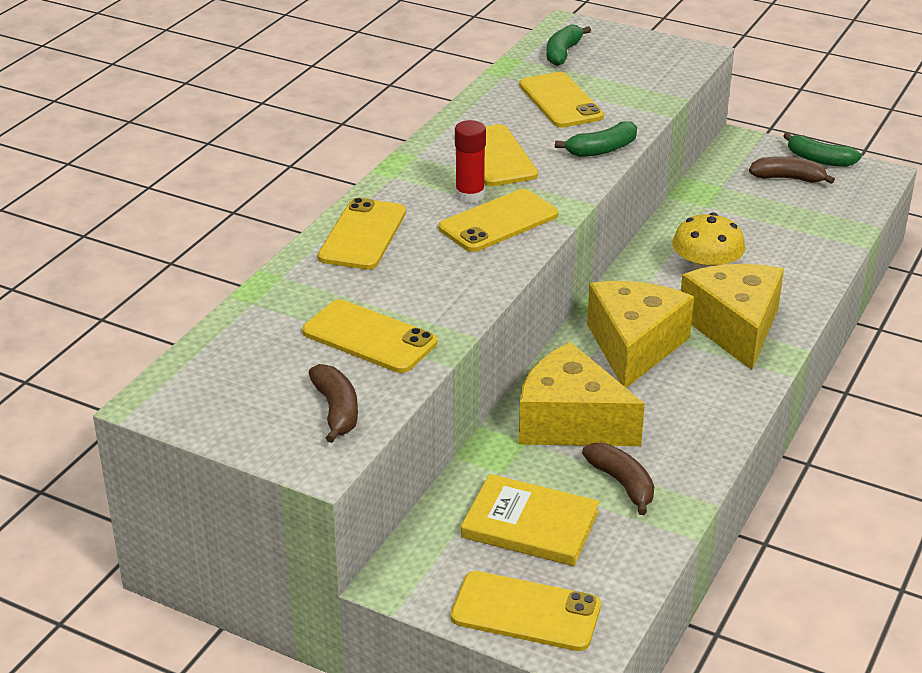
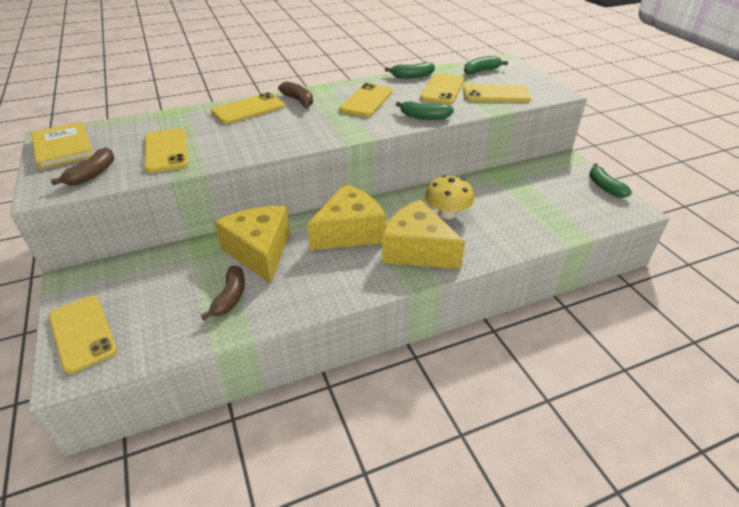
camera: 40 degrees right, 5 degrees up
(470, 195) = (323, 112): red glue stick -> none
(490, 95) = (412, 76): none -> green banana
(498, 222) = (314, 128): yellow phone -> yellow phone (496, 94)
(530, 525) = (159, 290): yellow book -> yellow book (63, 148)
(734, 328) = (417, 250): yellow cheese -> yellow cheese turned 90 degrees counterclockwise
(788, 178) = (569, 188): brown banana -> brown banana (298, 100)

